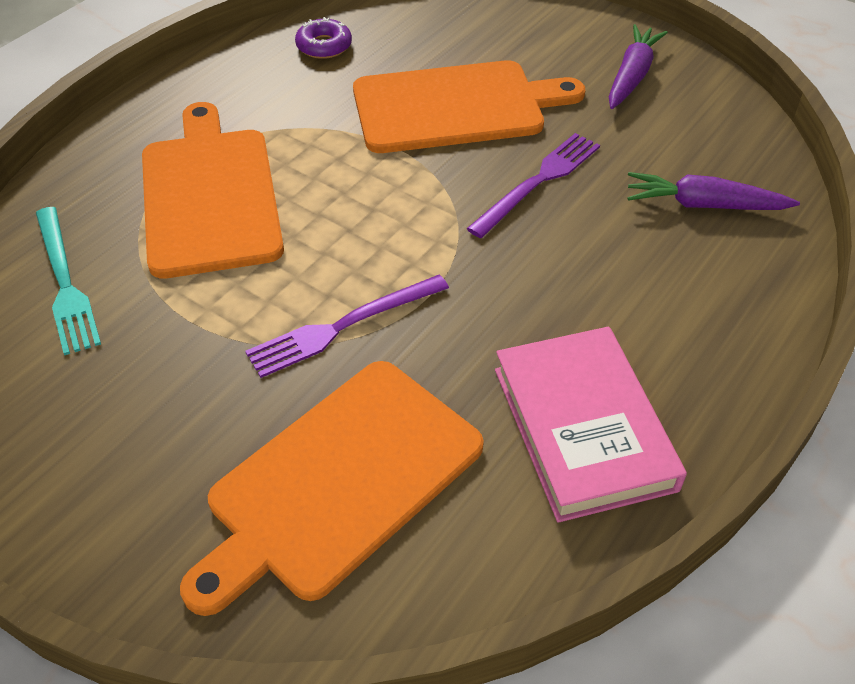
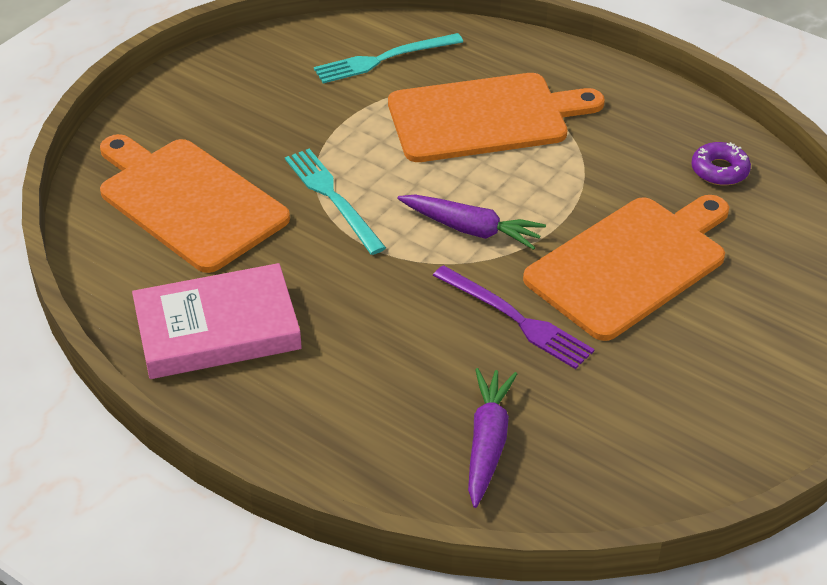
camera: 90 degrees right, 5 degrees down
(343, 326) = (332, 198): purple fork -> turquoise fork
(455, 106) = (630, 264): orange cutting board -> orange cutting board turned 120 degrees counterclockwise
(632, 76) = (711, 408): purple carrot -> purple carrot (471, 229)

